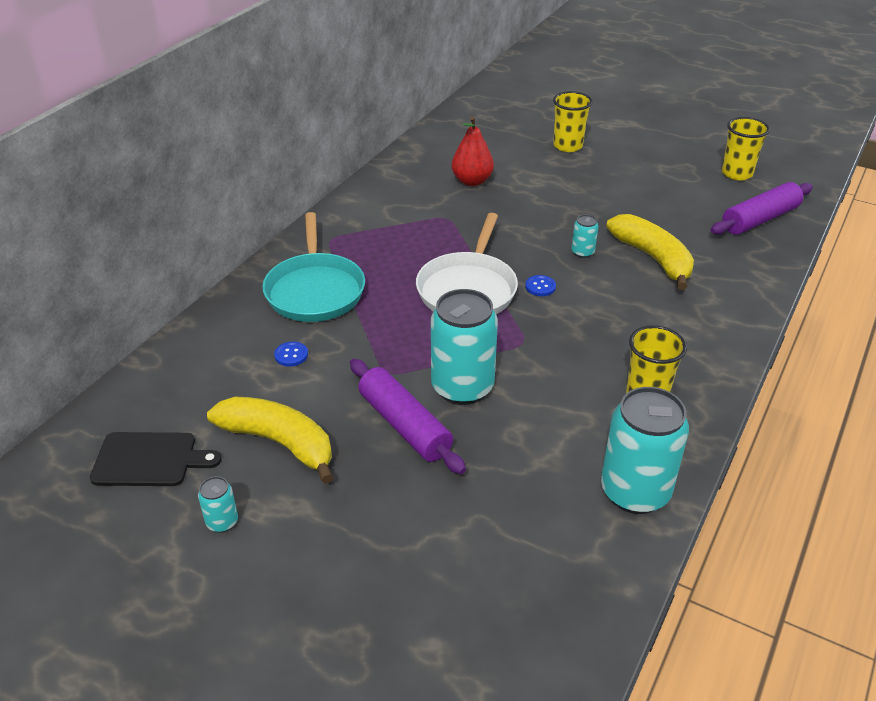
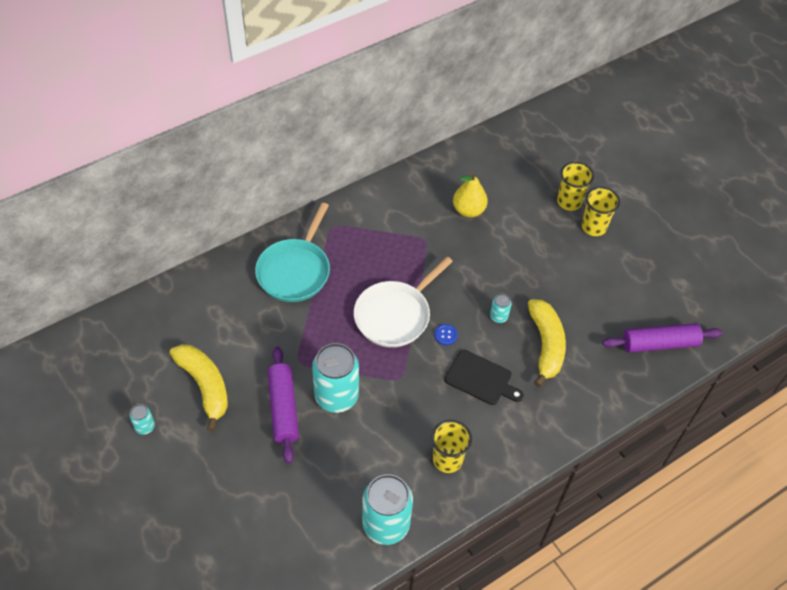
camera: 25 degrees right, 15 degrees up
(149, 460) = (129, 363): black cutting board -> black cutting board (480, 379)
(291, 355) = (249, 320): blue button -> none
(472, 181) = (468, 210): red pear -> yellow pear
(737, 173) = (682, 288): yellow cup -> yellow cup (594, 227)

